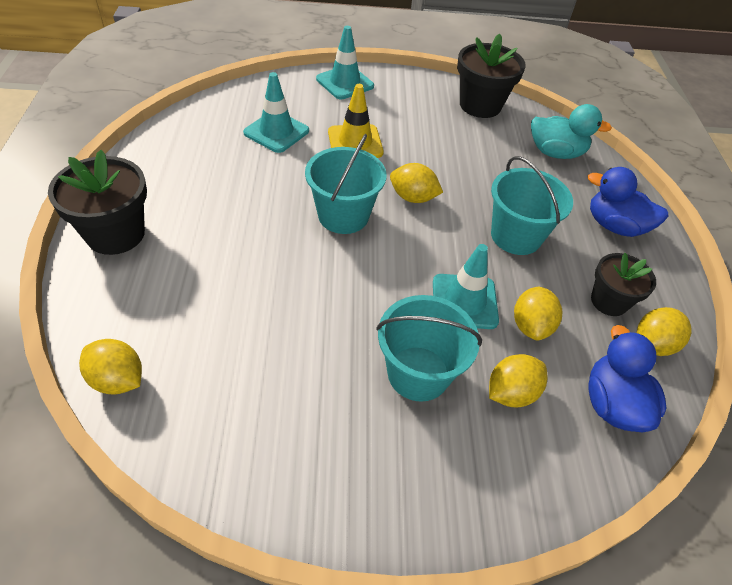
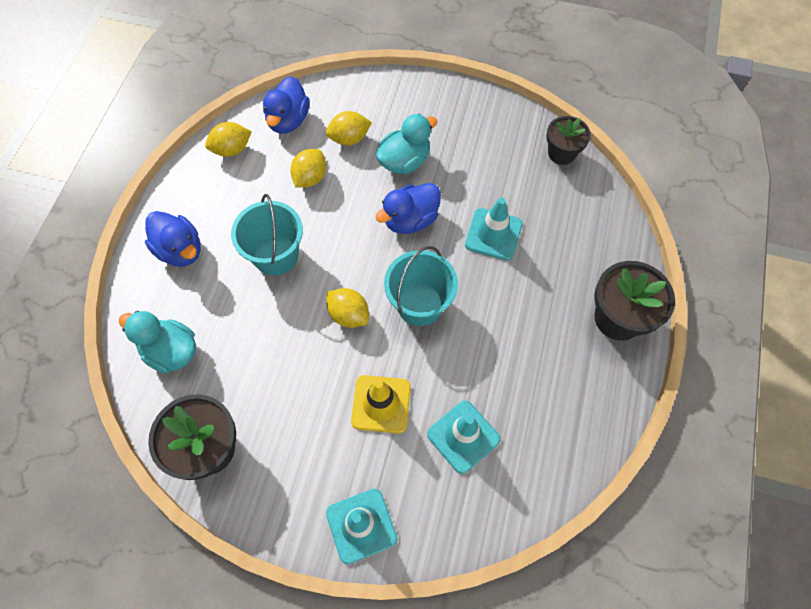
camera: 160 degrees left, 15 degrees up
(118, 380) = (600, 193): yellow lemon -> none
(382, 297) = (410, 220): none -> blue duck
(418, 373) = (404, 161): turquoise bucket -> turquoise duck
(464, 301) = (349, 205): turquoise traffic cone -> turquoise traffic cone (493, 234)
(609, 301) = (239, 185): black flower pot -> black flower pot (561, 153)

